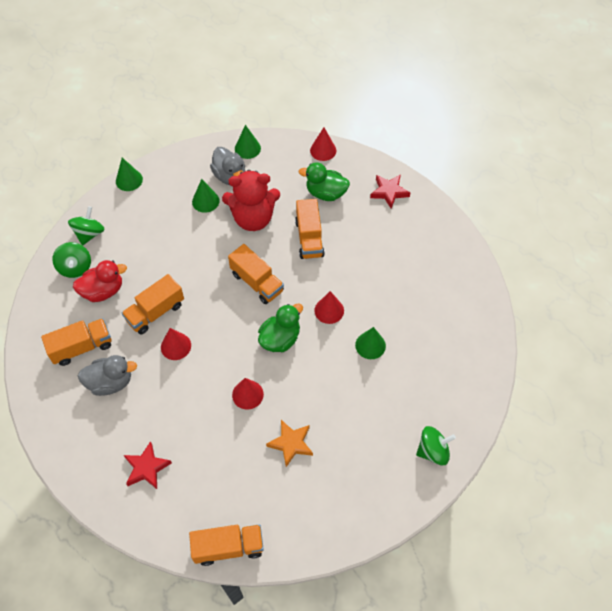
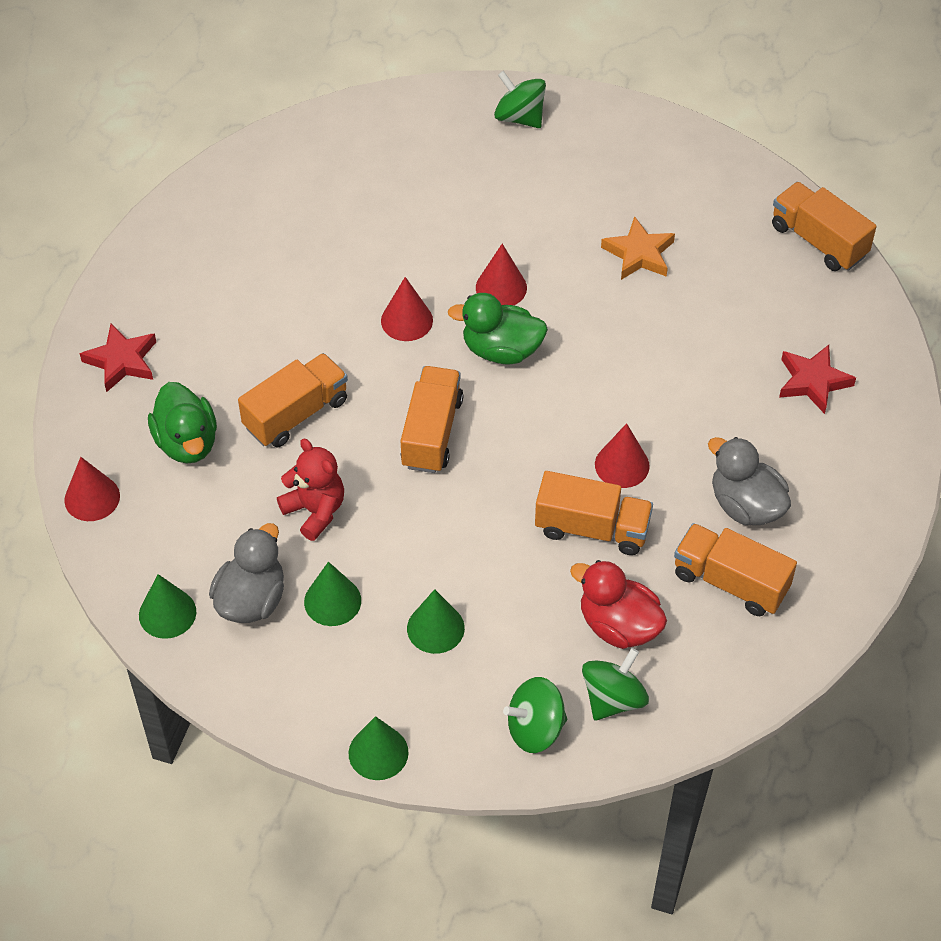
camera: 125 degrees left, 5 degrees down
(247, 394) = (616, 337): red cone -> red cone (501, 287)
(253, 218) = (315, 511): red teddy bear -> red teddy bear, size x0.62
(370, 345) = (424, 247): green cone -> green cone (435, 628)

